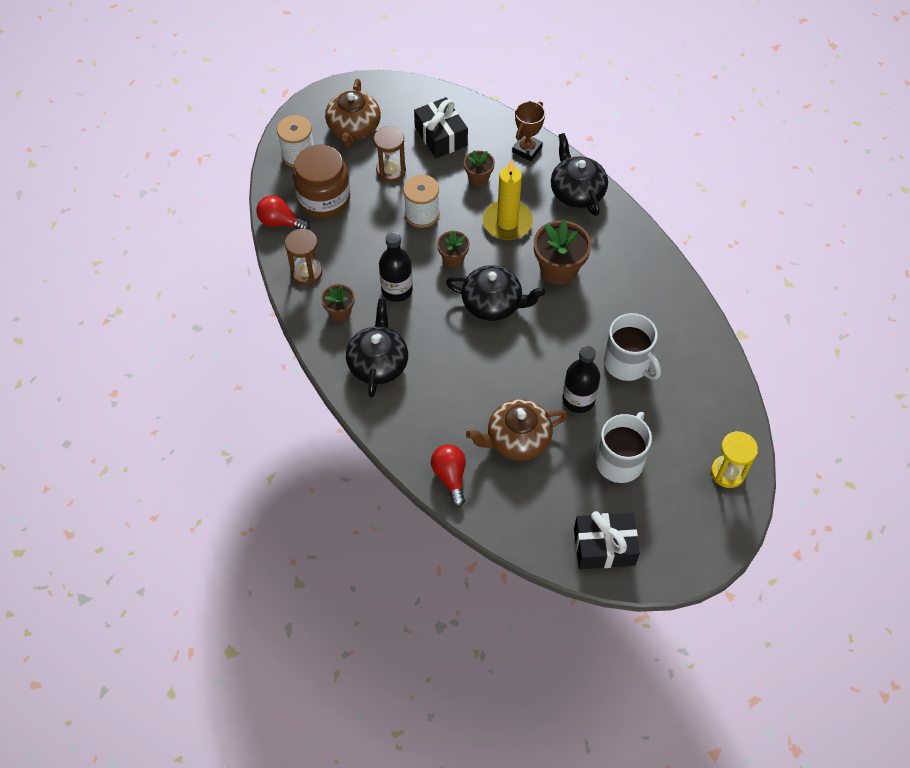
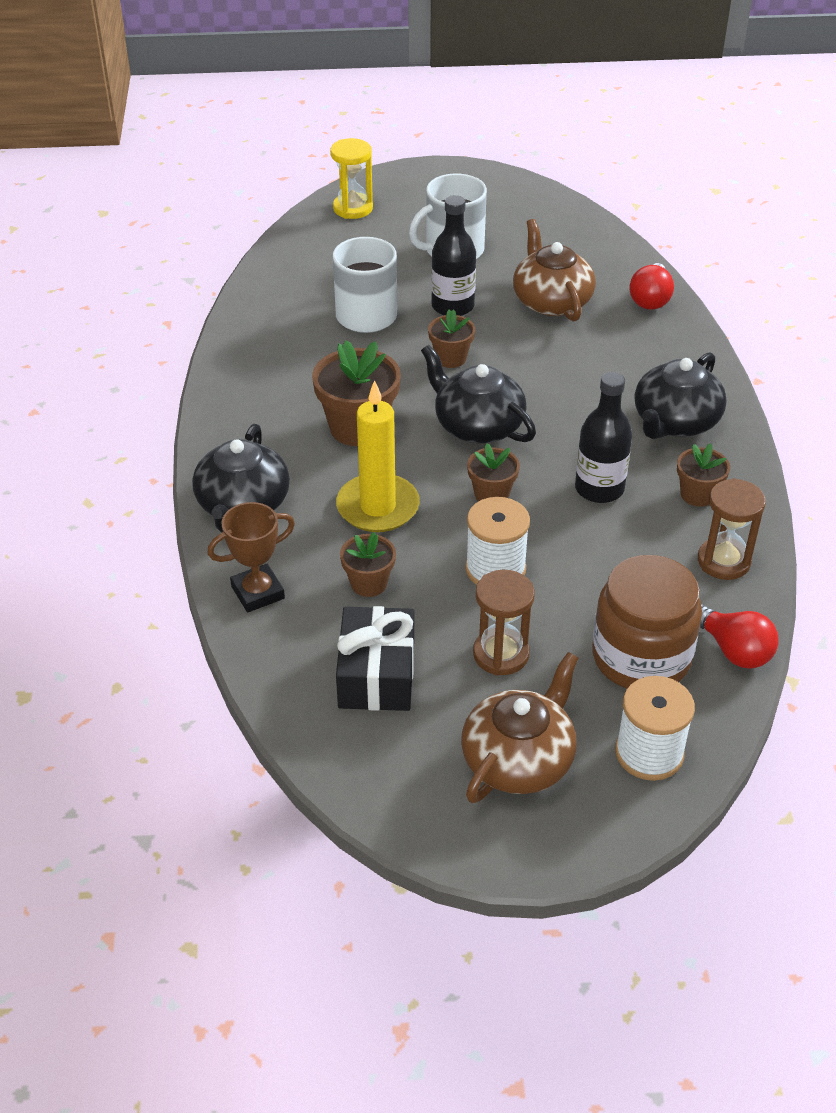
camera: 150 degrees left, 15 degrees down
(517, 439) = (551, 301): brown teapot -> brown teapot turned 120 degrees counterclockwise
(546, 350) = (451, 358): none -> brown flower pot
(604, 546) = (526, 206): black gift -> none

